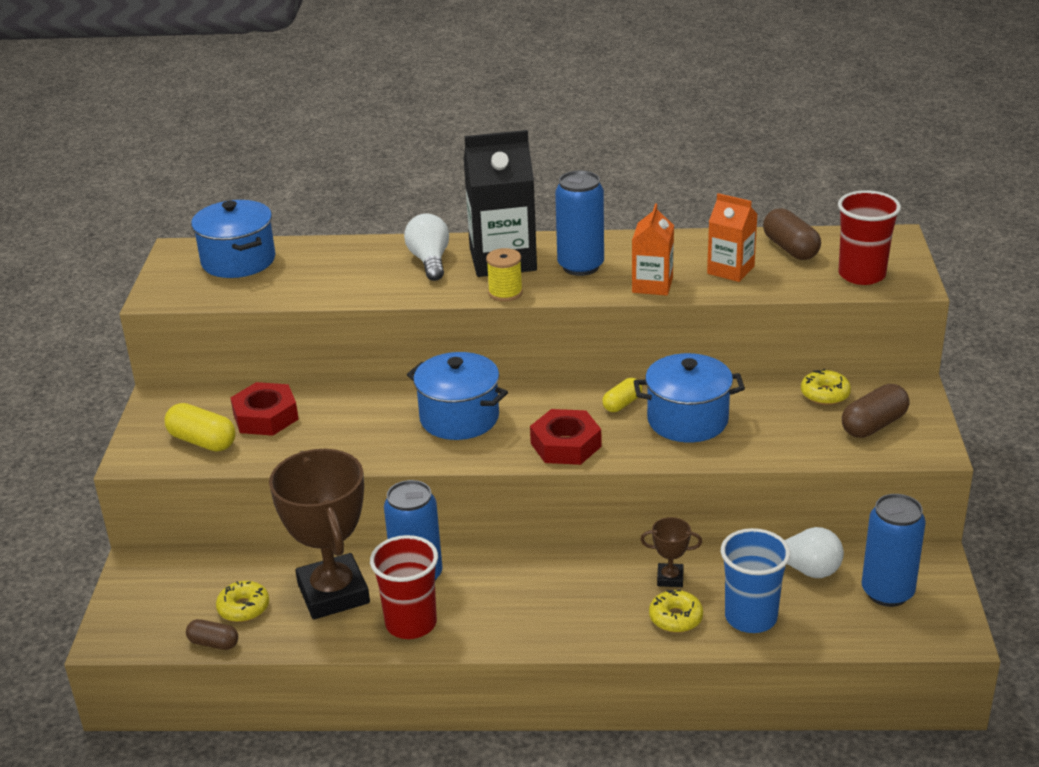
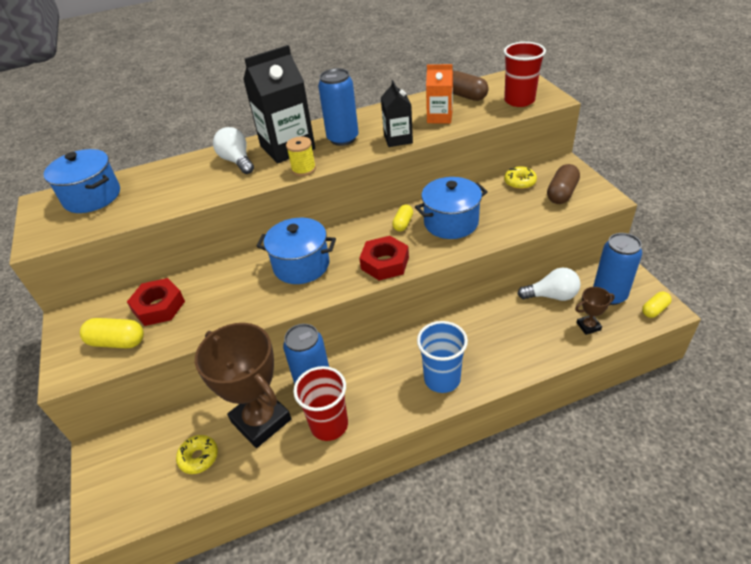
camera: 20 degrees left, 10 degrees up
(213, 643) = (188, 497): brown capsule -> none
(652, 285) = (398, 139): orange carton -> black carton
(670, 578) = (479, 329): brown trophy -> brown trophy (588, 326)
(675, 618) = (500, 357): yellow donut -> none
(751, 617) = (544, 340): blue cup -> blue cup (442, 379)
(939, 629) = (654, 310): none -> yellow capsule

